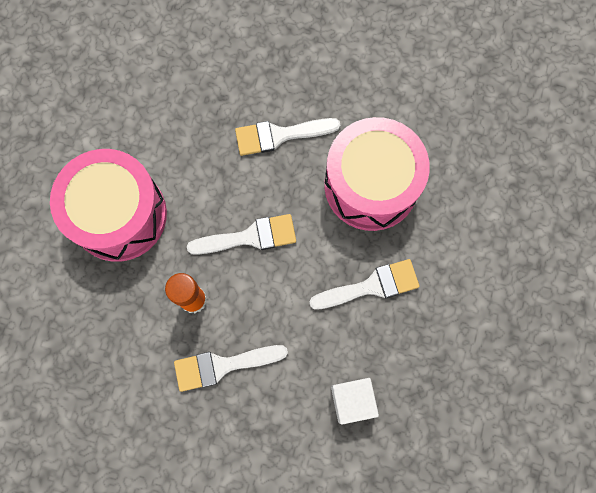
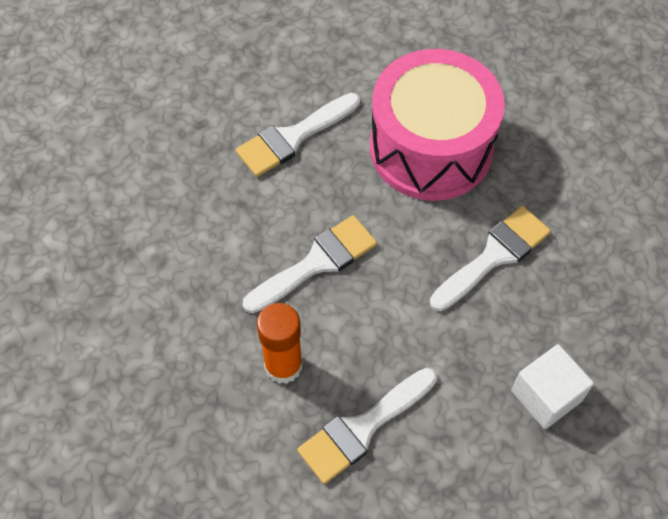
camera: 25 degrees left, 15 degrees down
(119, 215) = (135, 306): pink drum -> none

